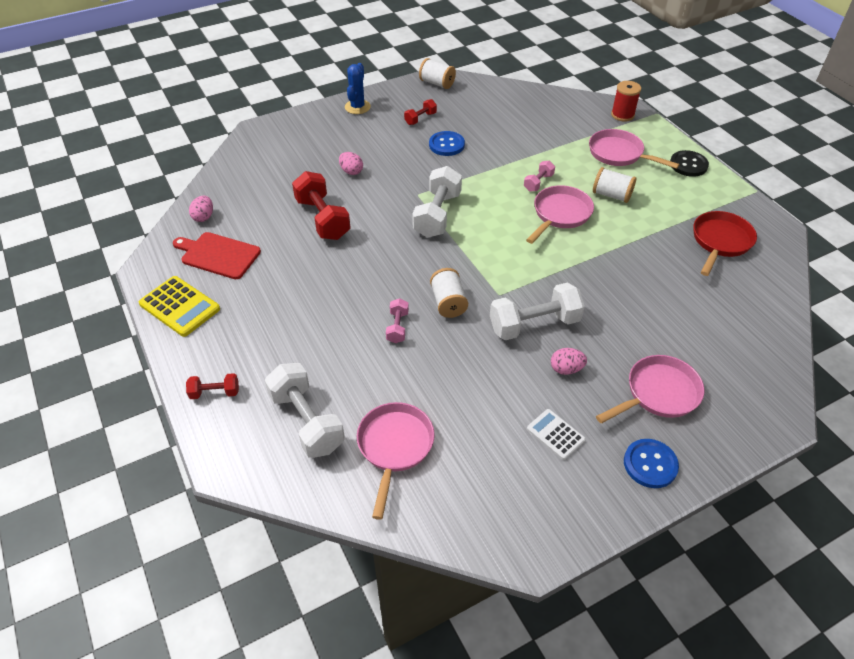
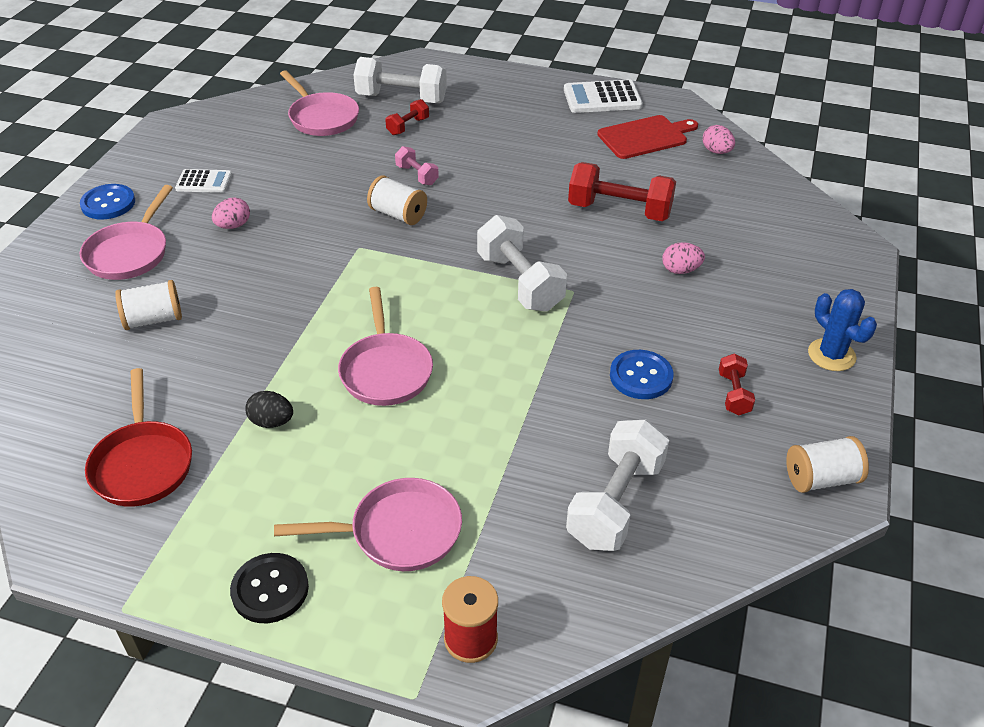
camera: 135 degrees right, 5 degrees down
(179, 306) = (602, 98): yellow calculator -> white calculator
(215, 392) = (487, 79): red dumbbell -> red dumbbell (408, 126)
(534, 324) = (297, 242): white dumbbell -> white dumbbell (615, 503)
(538, 183) = (459, 398): pink dumbbell -> none
(611, 195) = (345, 443): white spool -> white spool (153, 319)
(640, 224) = (271, 422): none -> black egg

